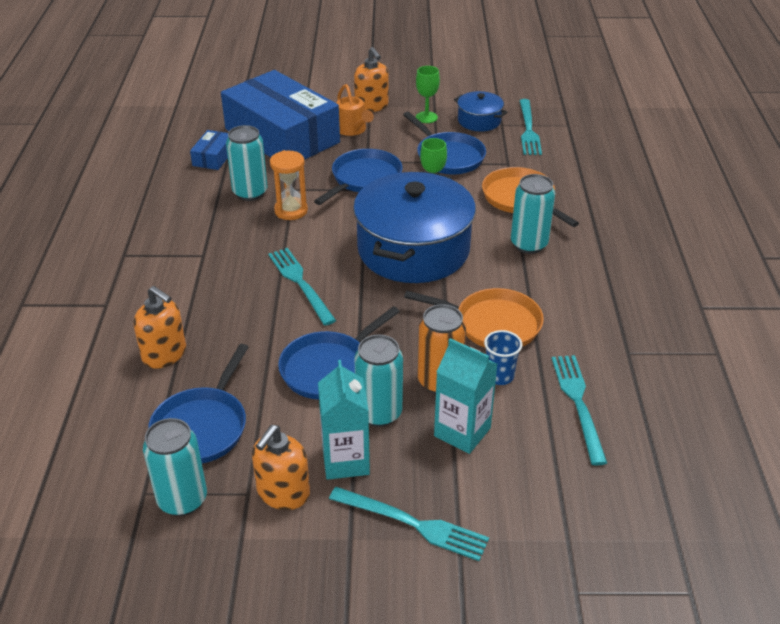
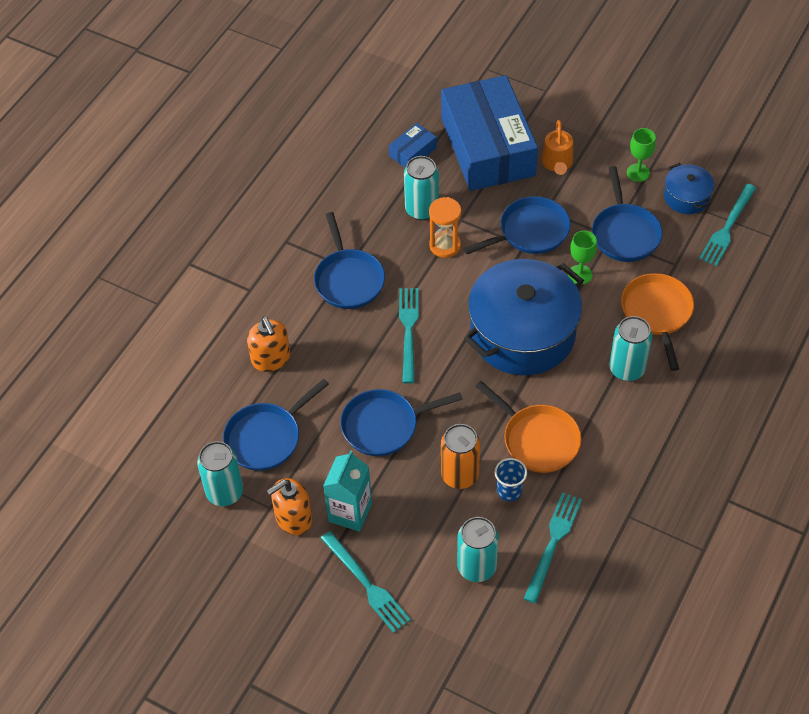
camera: 30 degrees right, 15 degrees up
(210, 264) = (348, 279): none -> blue pan
(371, 106) = (594, 137): orange soap dispenser -> none
(379, 413) = (397, 483): turquoise can -> turquoise can (476, 567)
(462, 432) = (448, 527): turquoise carton -> none

